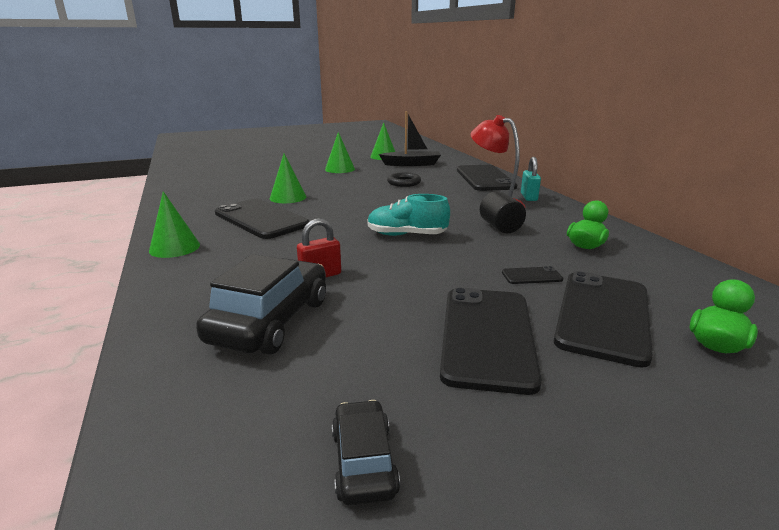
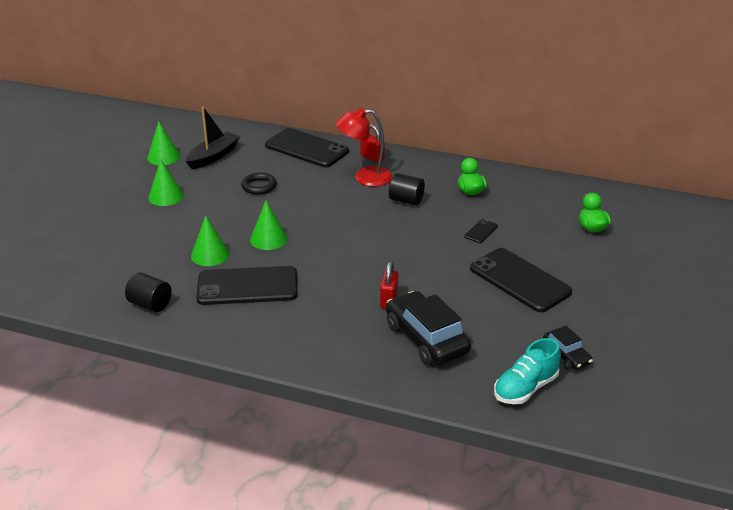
camera: 50 degrees left, 10 degrees up
(174, 247) = (256, 344): green cone -> green cone (268, 239)
(197, 202) = (150, 304): none -> black cylinder
(363, 462) = (566, 355): black car -> black car turned 150 degrees counterclockwise
(406, 235) = (369, 240): turquoise shoe -> turquoise shoe (525, 388)
(528, 197) = (372, 157): turquoise padlock -> red padlock
(603, 316) = (541, 238): black phone -> none

